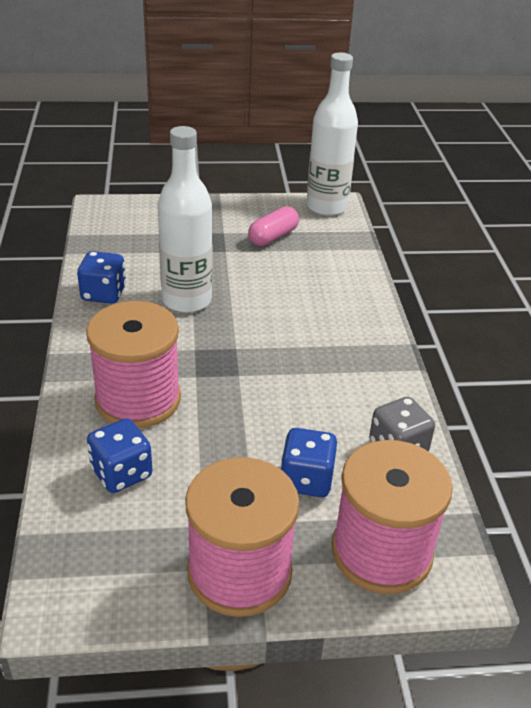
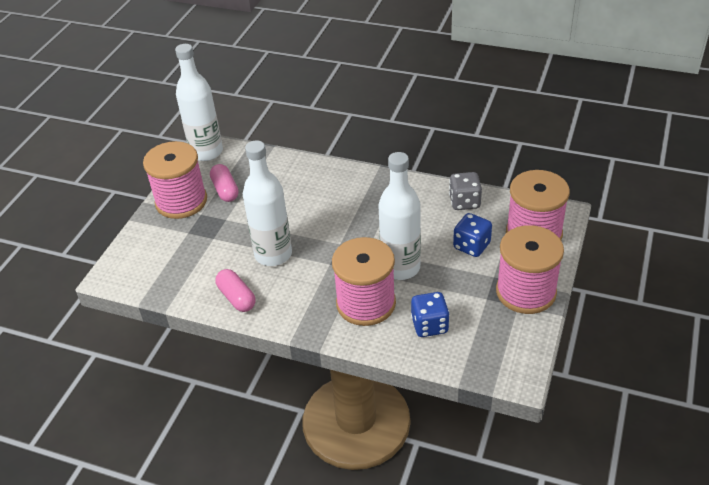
camera: 60 degrees left, 5 degrees up
(103, 294) = (237, 297): blue dice -> pink capsule
(220, 415) = (400, 268): none -> white bottle
(235, 214) = (181, 201): none -> pink spool

